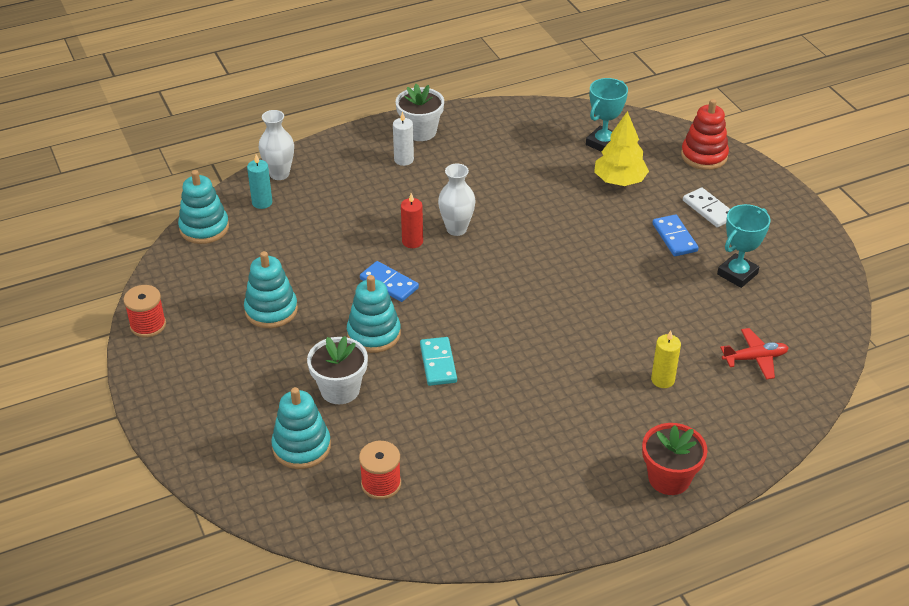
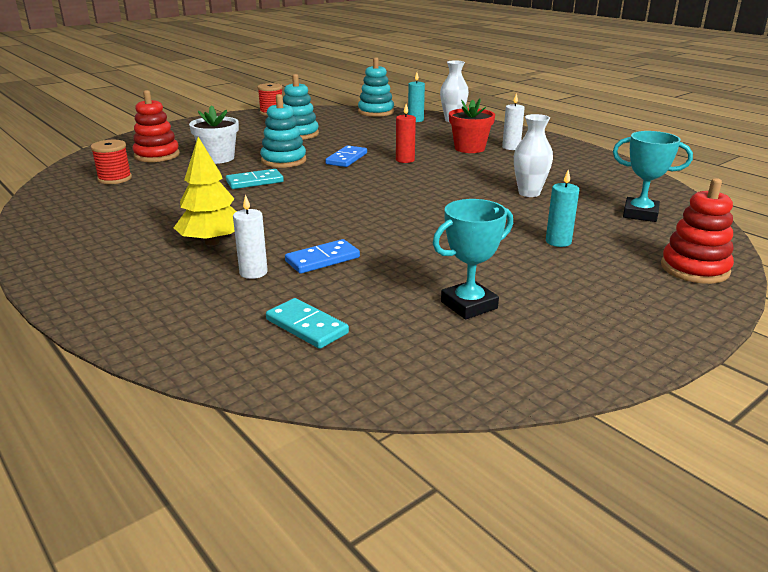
camera: 75 degrees right, 15 degrees down
(301, 447) = (157, 155): turquoise stacking toy -> red stacking toy
(420, 131) = (557, 148): white flower pot -> none
(456, 229) = (434, 171): white vase -> white vase (529, 193)
(619, 181) = (582, 227): yellow tree -> yellow tree (212, 242)
(644, 202) = (558, 242): none -> turquoise candle
(662, 380) = (253, 272): yellow candle -> white candle
(669, 478) = (98, 286): red flower pot -> red flower pot (469, 148)
(674, 237) = (508, 262): blue domino -> blue domino (322, 259)
(709, 209) = (584, 279): white domino -> none
(737, 274) = (469, 305): turquoise trophy -> turquoise trophy turned 60 degrees counterclockwise
(755, 358) = (306, 326): red plane -> turquoise domino

